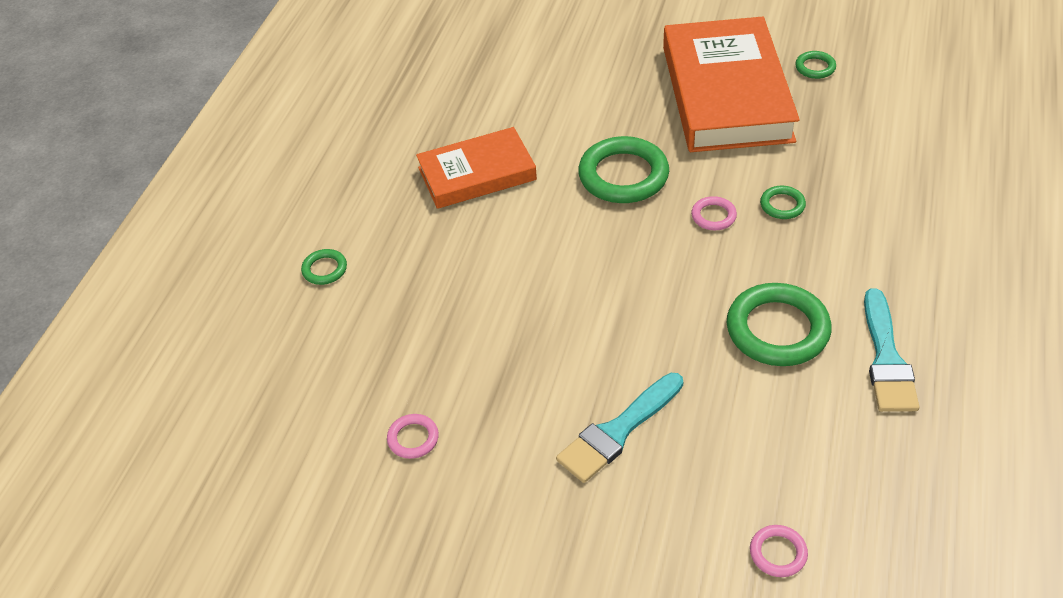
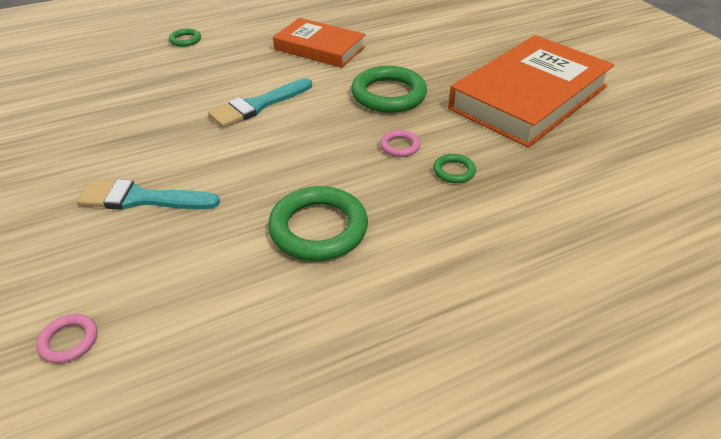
camera: 45 degrees right, 5 degrees down
(413, 438) = (72, 124): pink ring -> none
(815, 67) = (621, 121): green ring -> none
(886, 359) = (350, 306): turquoise brush -> turquoise brush (258, 105)

